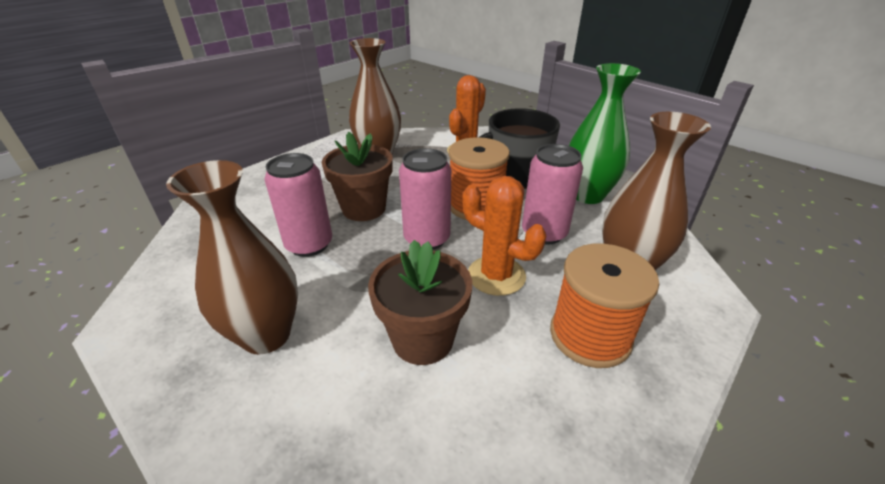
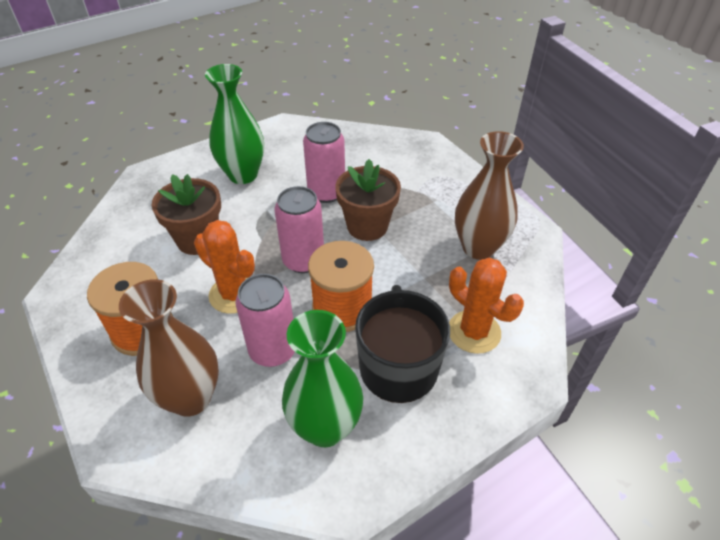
camera: 105 degrees right, 10 degrees up
(266, 335) = (243, 175): brown vase -> green vase
(496, 276) = (234, 294): orange cactus -> orange cactus turned 75 degrees clockwise

